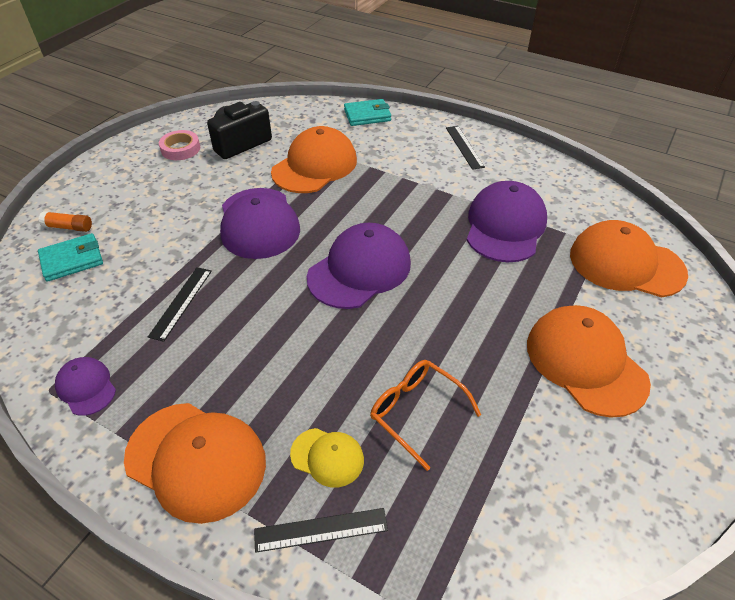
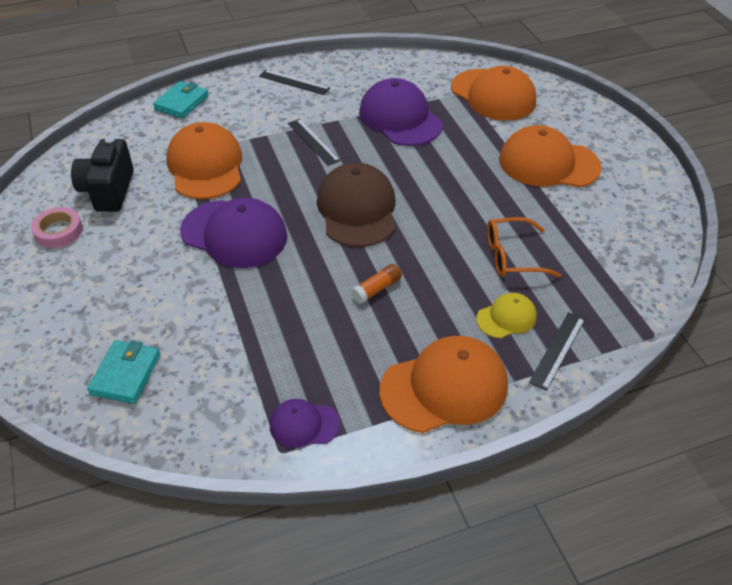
camera: 50 degrees left, 0 degrees up
(68, 227) = (71, 359): orange glue stick -> orange glue stick (376, 289)
(181, 302) = (273, 324): black ruler -> black ruler (313, 141)
(360, 270) = (357, 209): purple cap -> brown cap
(625, 264) = (493, 95): orange cap -> orange cap turned 105 degrees counterclockwise

